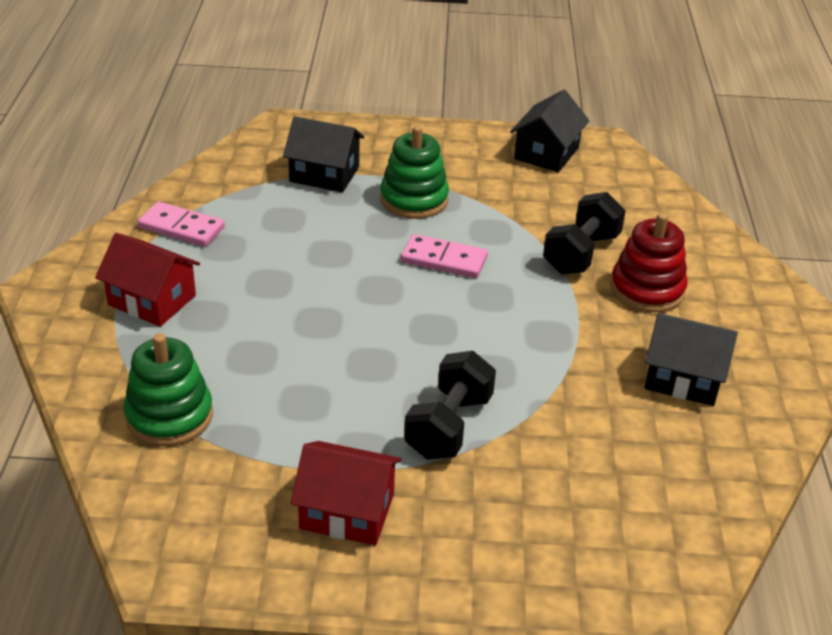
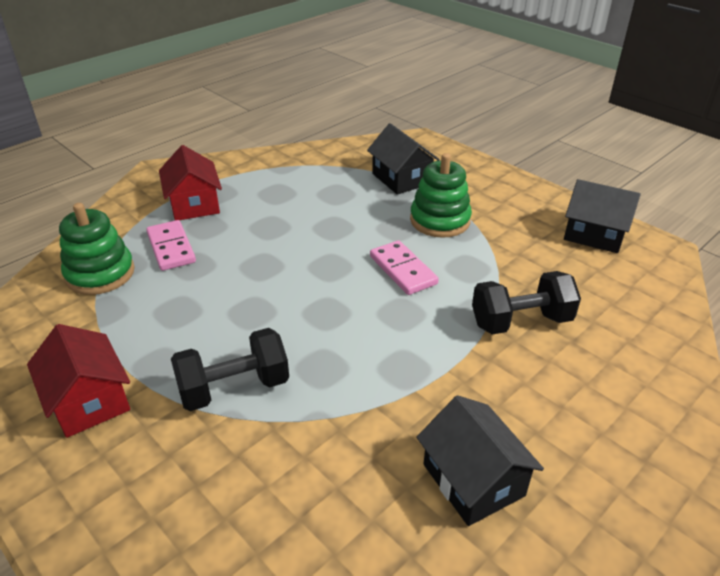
camera: 45 degrees right, 0 degrees up
(181, 228) = (270, 172): pink domino -> pink domino (171, 248)
(546, 153) = (594, 234): black house -> black house turned 45 degrees clockwise
(647, 289) = (543, 382): red stacking toy -> none

